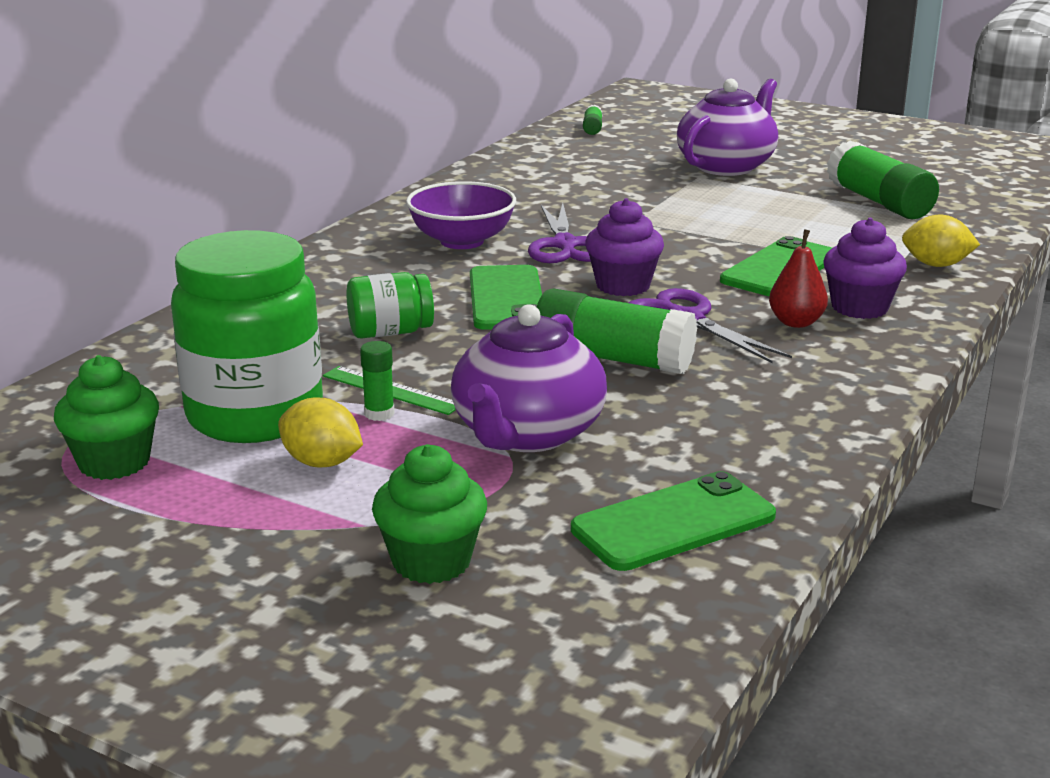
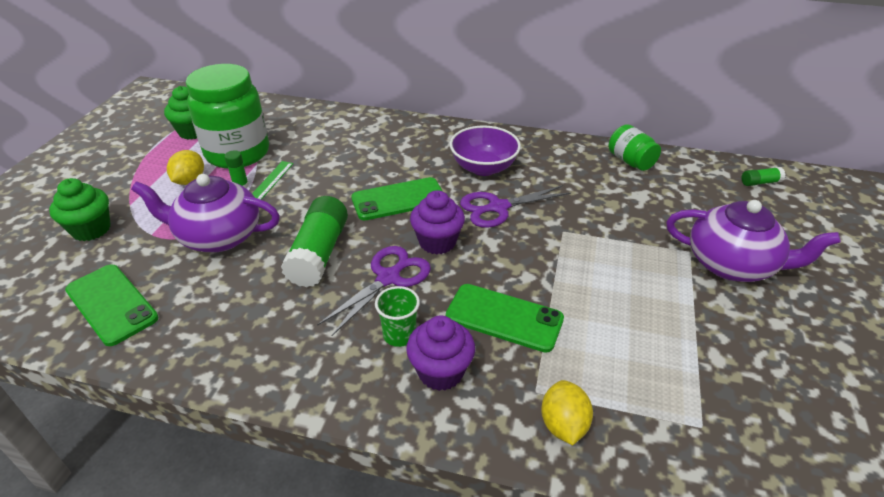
camera: 75 degrees right, 15 degrees up
(390, 332) = (339, 170): green jar -> green jar (630, 161)
(796, 322) = (399, 335): red pear -> green cup
(879, 202) = (713, 375): green glue stick -> none

